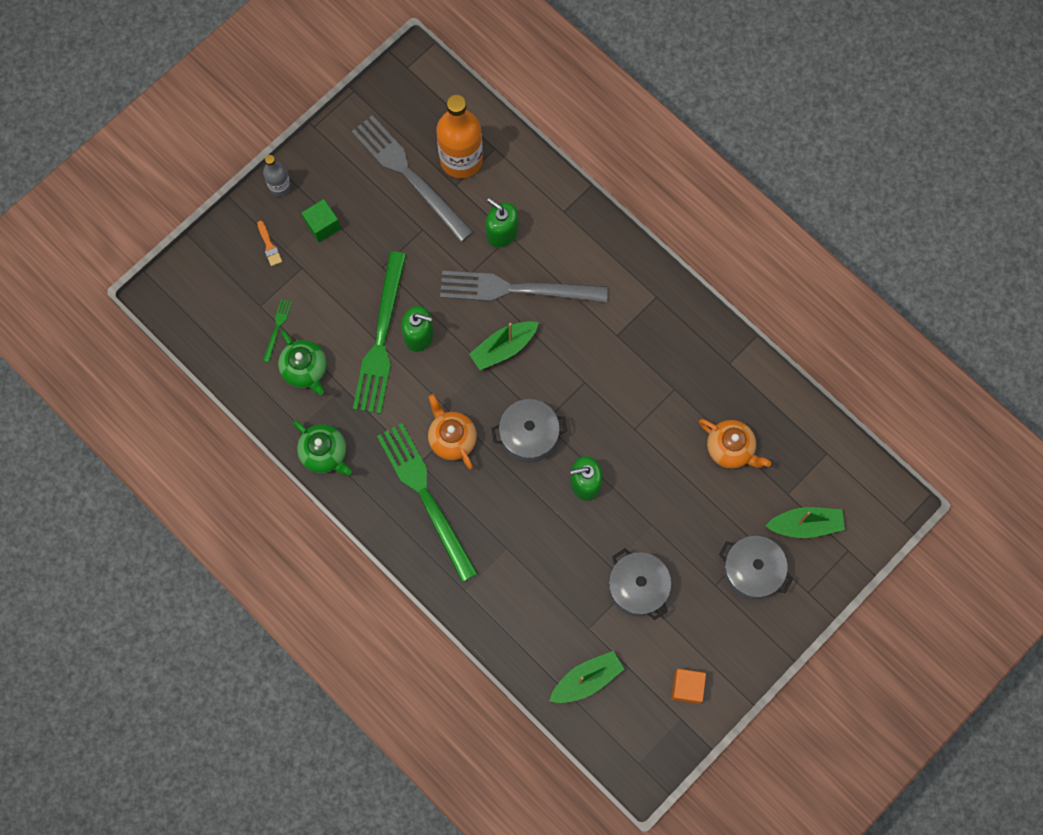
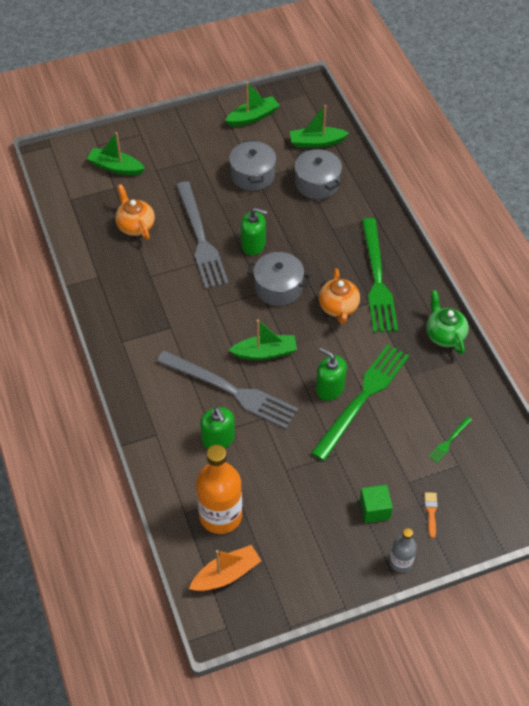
camera: 155 degrees left, 20 degrees down
(305, 370) = (437, 399): green teapot -> none
(409, 175) = (275, 521): grey fork -> grey fork (200, 238)
(429, 110) = (226, 574): none -> orange boat
(687, 687) = (253, 117): orange cube -> green boat
(751, 571) = (170, 157): grey pot -> grey pot (317, 183)

